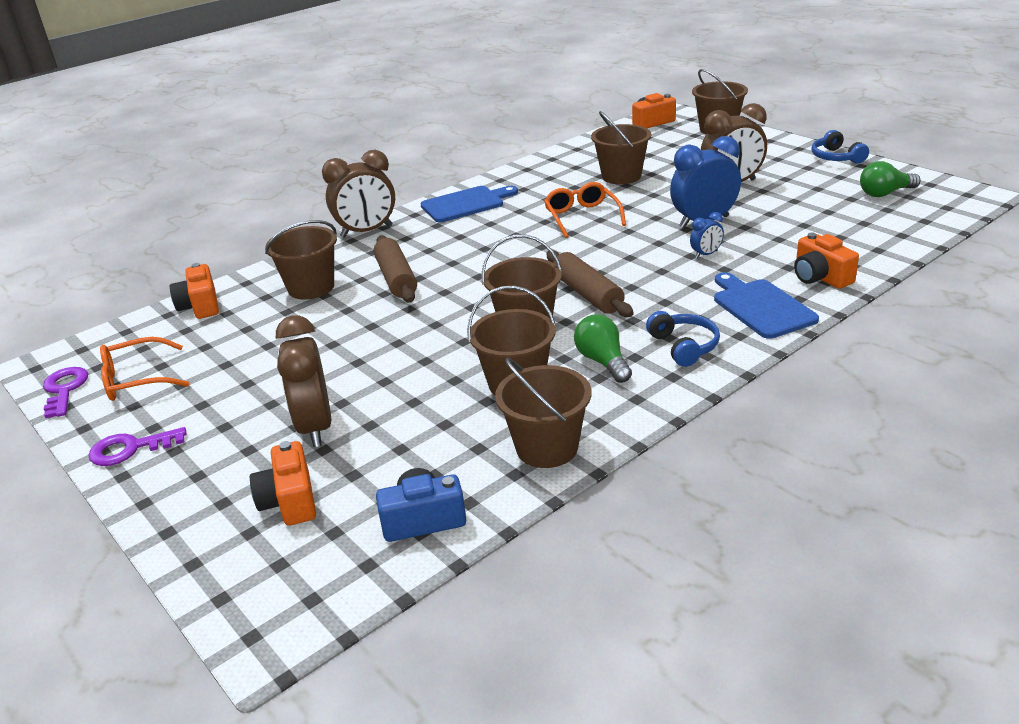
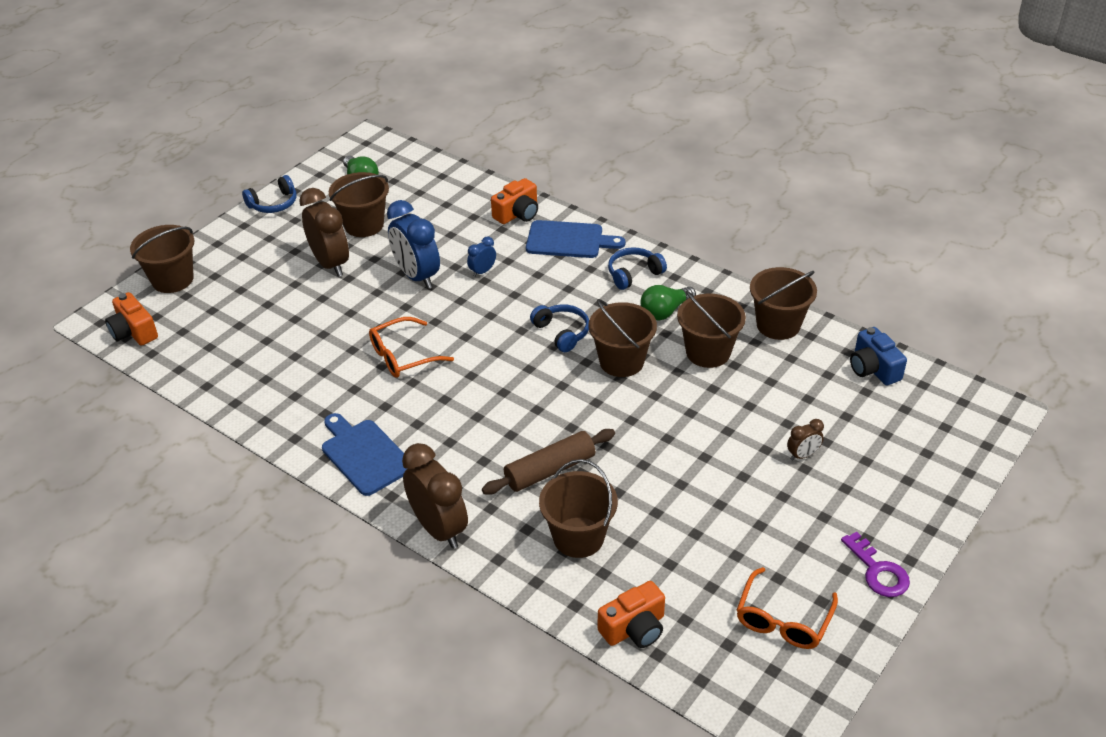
camera: 105 degrees left, 10 degrees up
(64, 389) = (819, 678): purple key -> none
(136, 380) = (783, 620): orange glasses -> orange glasses turned 60 degrees clockwise
(290, 501) = (888, 442): orange camera -> none
(315, 427) = (803, 455): brown clock -> brown clock, size x0.48
(587, 294) = (562, 332): brown rolling pin -> blue headphones
(621, 176) = (299, 339): brown bucket -> brown bucket (364, 225)
(706, 254) = (482, 271): blue clock -> blue clock turned 90 degrees counterclockwise
(761, 307) = (568, 240): blue cutting board -> blue cutting board turned 135 degrees counterclockwise

